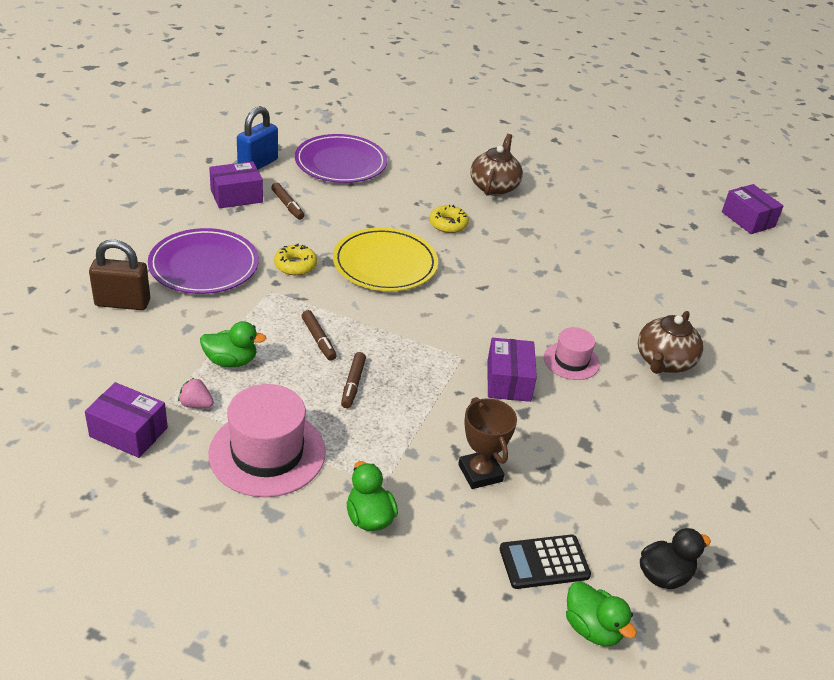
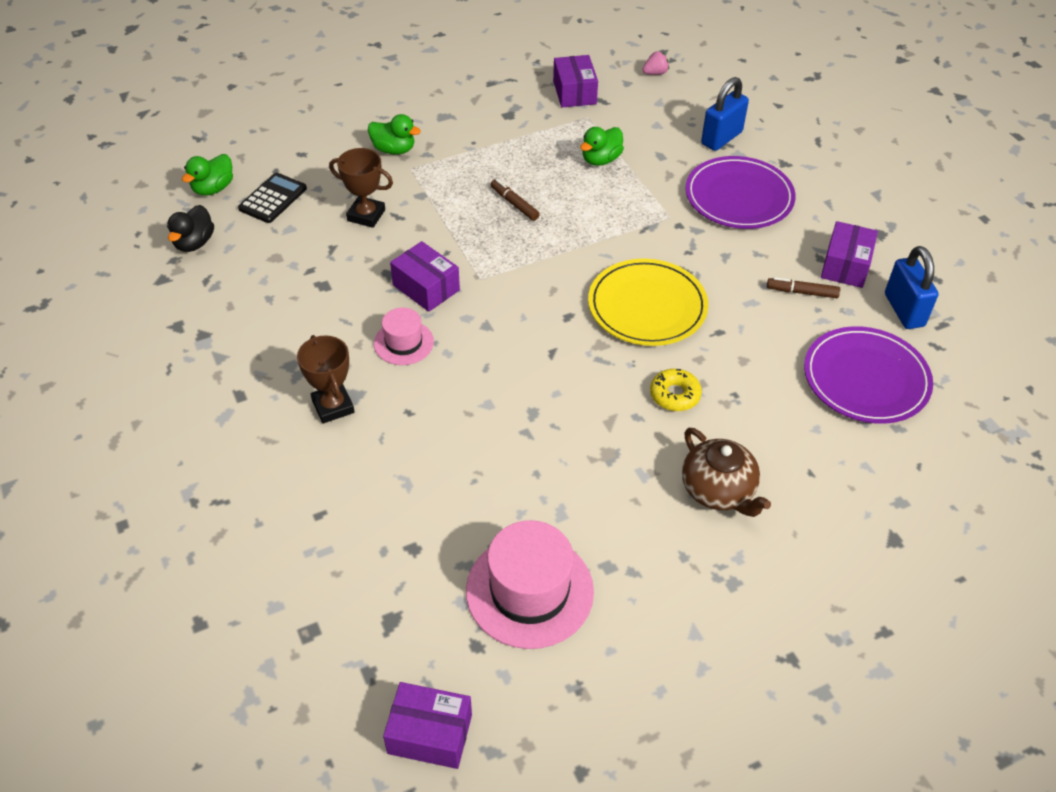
camera: 135 degrees right, 10 degrees up
(122, 303) = (721, 138): brown padlock -> blue padlock
(128, 432) = (574, 92): purple box -> purple box turned 75 degrees counterclockwise
(196, 404) = (571, 127): pink strawberry -> pink strawberry (655, 73)
(267, 453) = (494, 136): pink hat -> pink hat (529, 591)
(295, 265) = (694, 248): yellow donut -> none
(318, 339) = (581, 212): brown marker -> none
(592, 628) = (213, 188): green duck -> green duck turned 60 degrees counterclockwise
(664, 362) = (333, 406): brown teapot -> brown trophy

